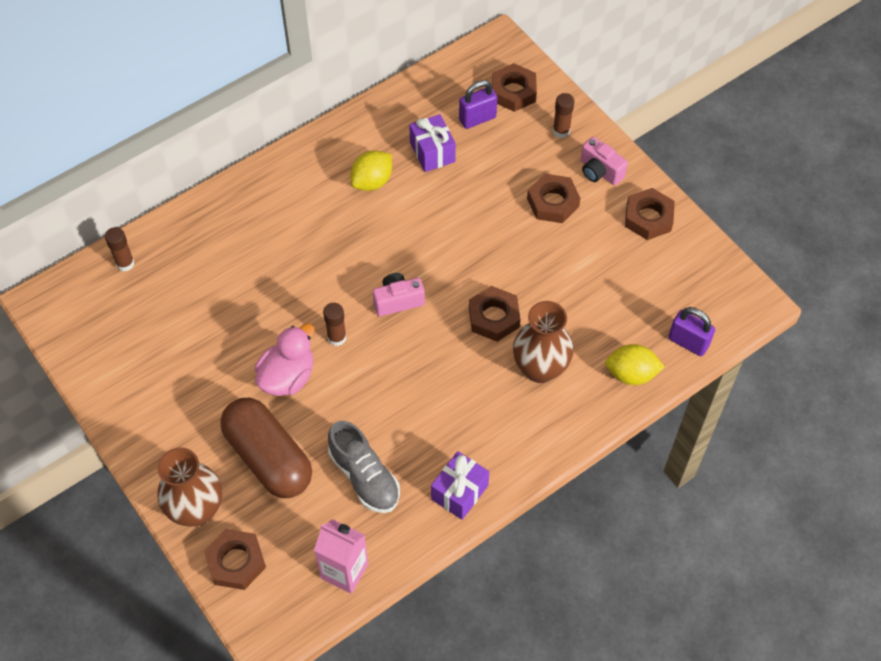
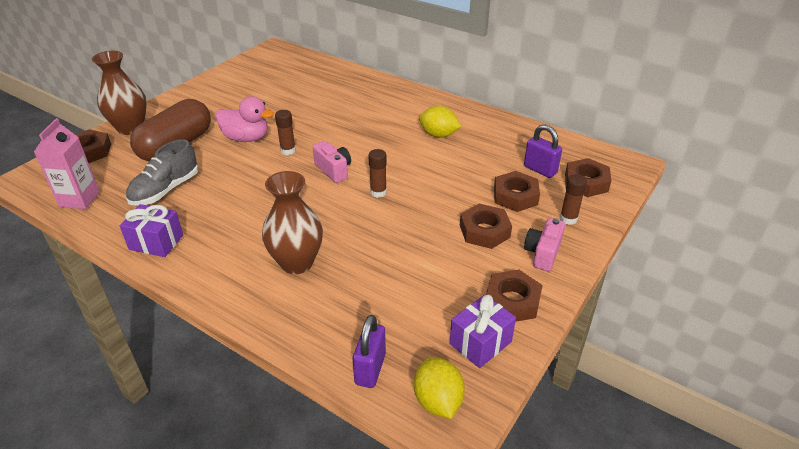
camera: 70 degrees right, 20 degrees down
(125, 263) = (313, 64): brown glue stick -> brown glue stick (378, 192)
(432, 152) = (487, 155): purple gift -> purple gift (480, 343)
(494, 317) = (340, 223): brown nut -> brown nut (515, 196)
(631, 374) = (312, 329): yellow lemon -> yellow lemon (438, 401)

